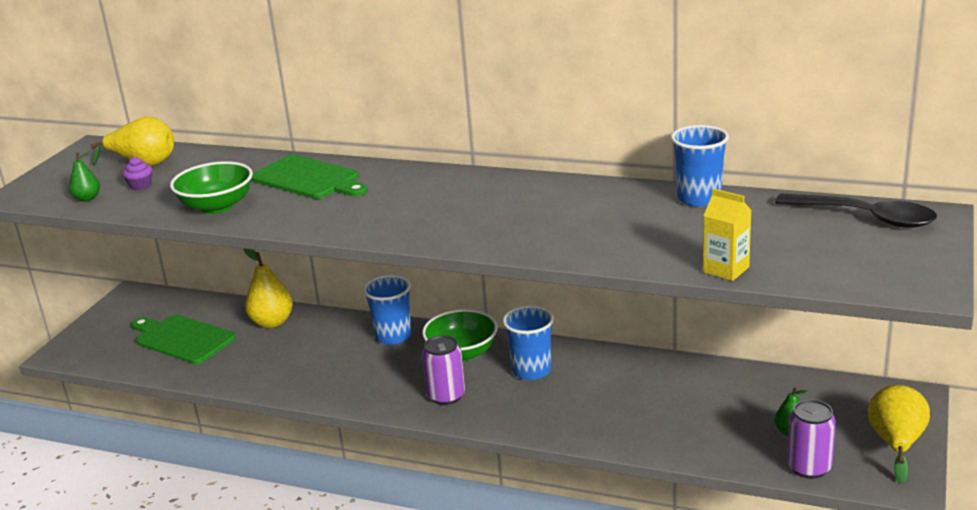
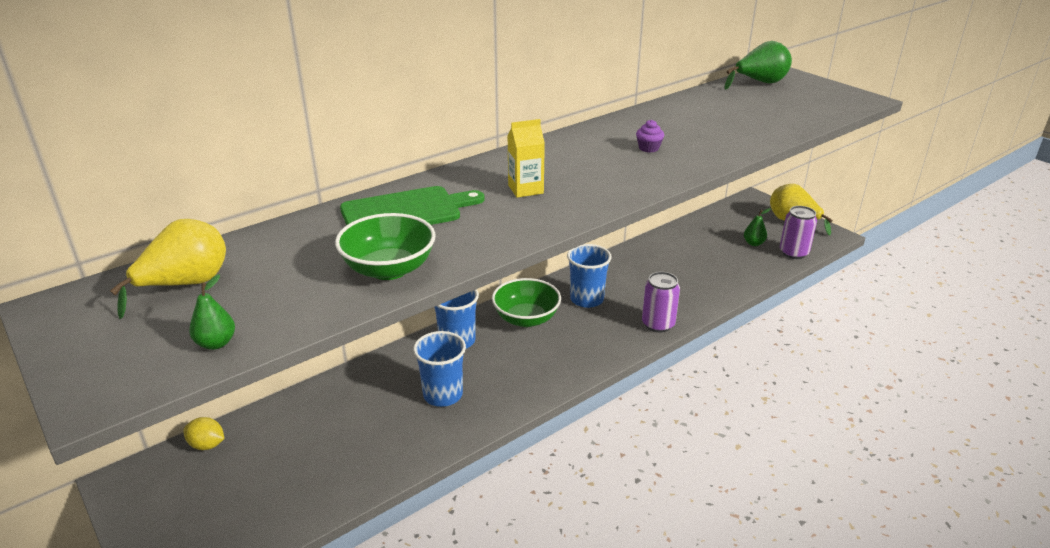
camera: 60 degrees left, 5 degrees up
(140, 186) = (247, 300): purple cupcake -> purple cupcake (648, 148)
(182, 339) = (283, 469): green cutting board -> none
(184, 302) = (207, 445): none -> yellow lemon
(272, 322) = (338, 398): yellow pear -> none
(446, 396) = (578, 347): purple can -> purple can (658, 324)
(699, 198) = (674, 106): blue cup -> blue cup (443, 395)
(726, 270) = (788, 130): yellow carton -> yellow carton (525, 189)
(865, 217) = (760, 83): black spoon -> green pear

